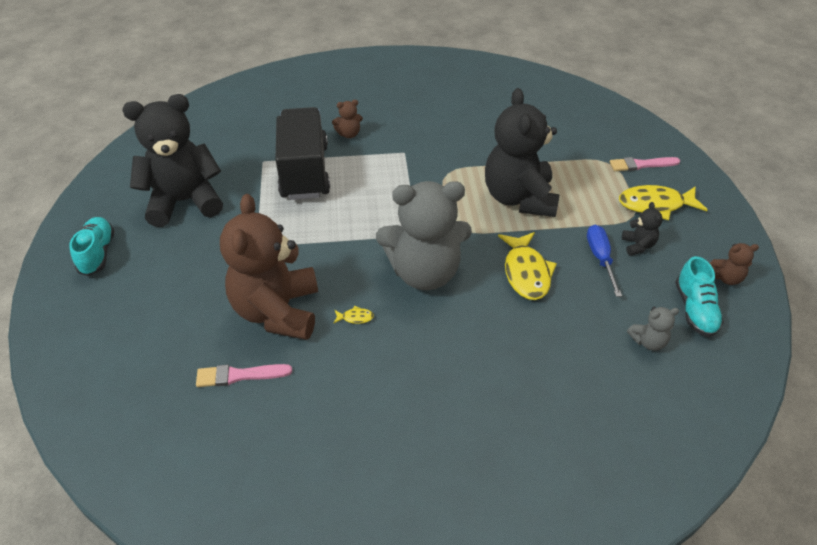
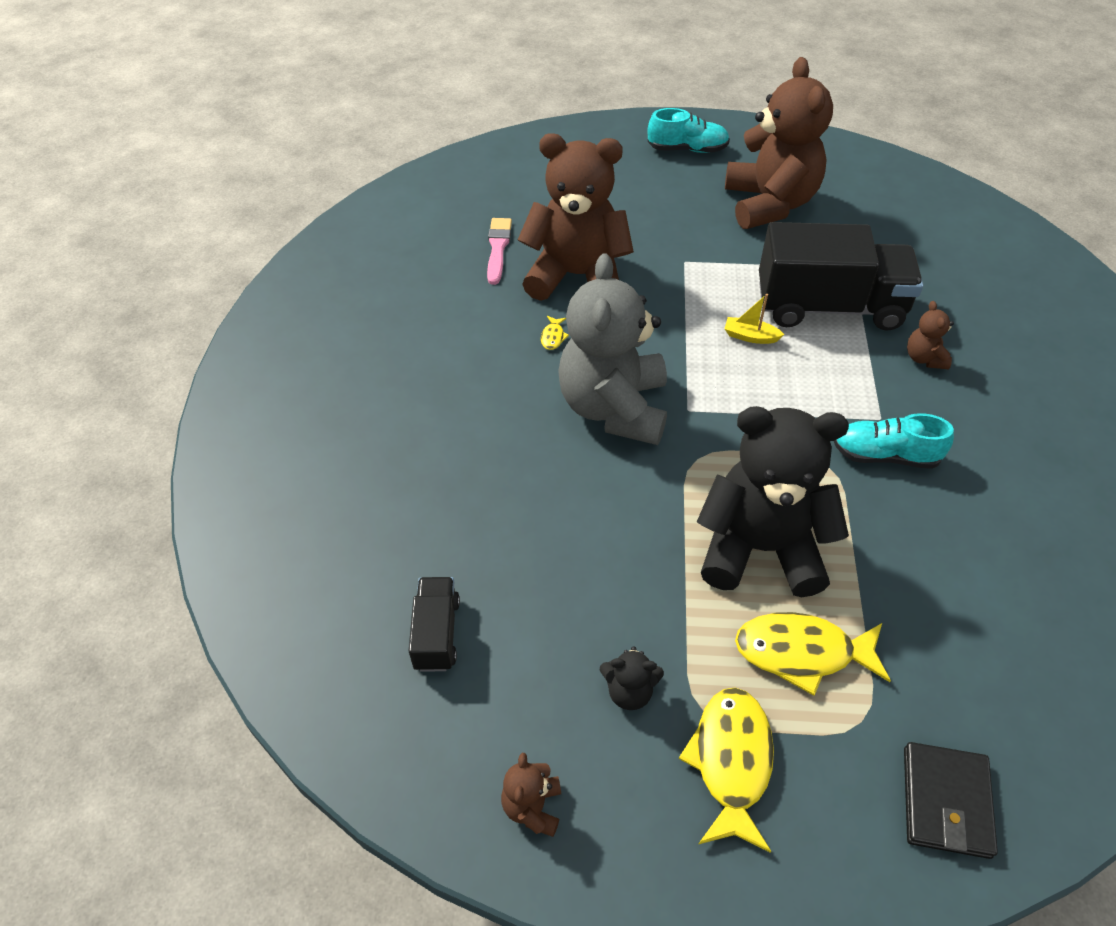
camera: 100 degrees right, 5 degrees up
(185, 201) = (769, 204): black teddy bear -> brown teddy bear
(339, 207) = (750, 336): none -> yellow boat
(526, 272) = (595, 519): yellow fish -> yellow fish (802, 652)
(600, 258) = (608, 624): blue screwdriver -> none
(634, 139) = (945, 802): none -> black wallet
(641, 165) = (856, 783): pink brush -> none
(648, 341) = (436, 633): grey teddy bear -> black truck
(694, 310) = (477, 723): turquoise shoe -> turquoise shoe (885, 455)

